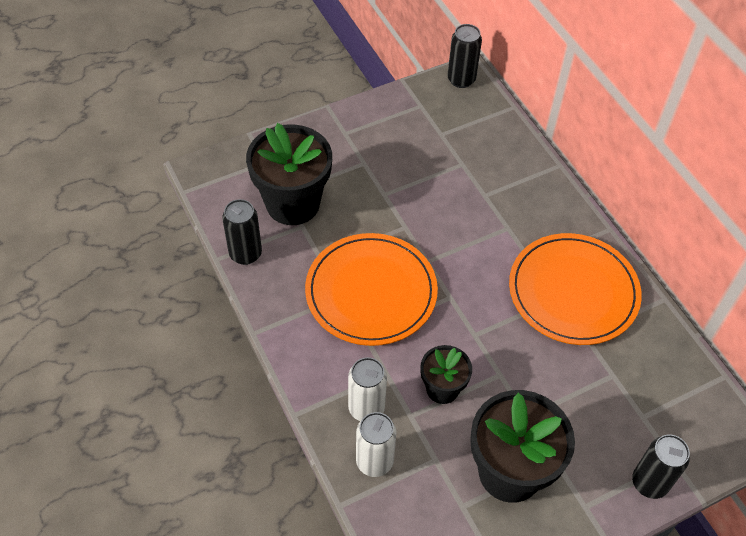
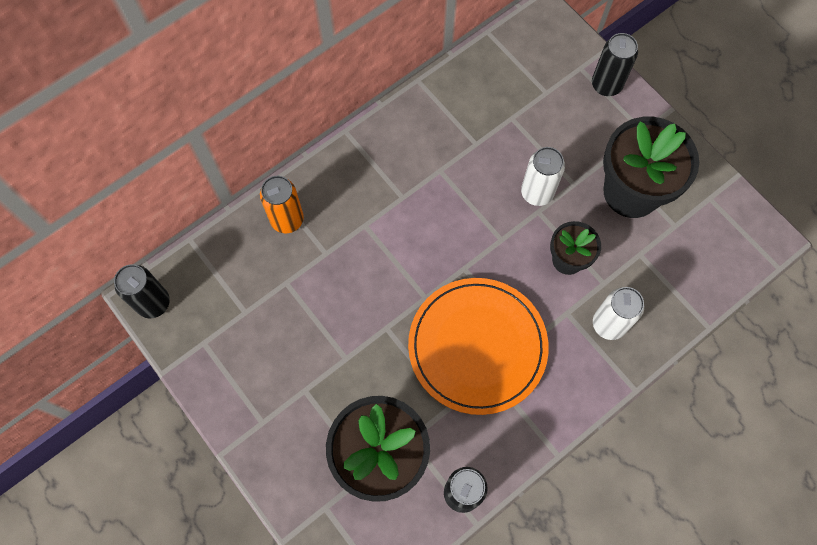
camera: 100 degrees left, 15 degrees up
(374, 461) = (659, 306): white can -> white can (537, 193)
(522, 173) = (287, 220): none -> orange can
(573, 291) = (429, 157): orange plate -> none

